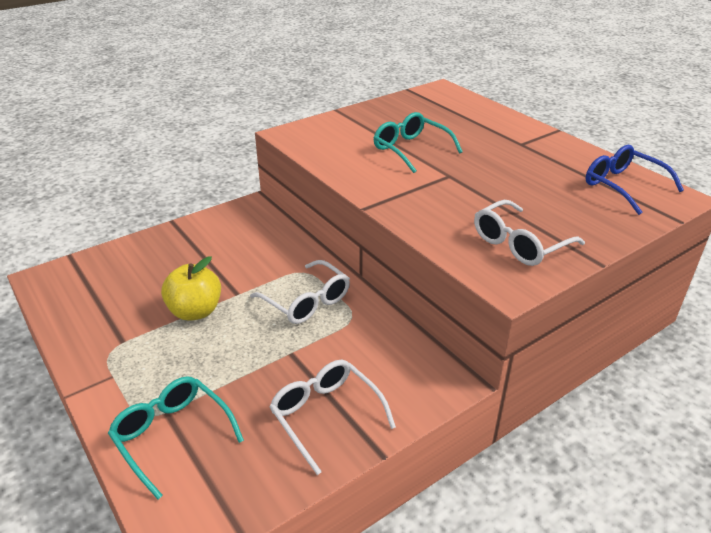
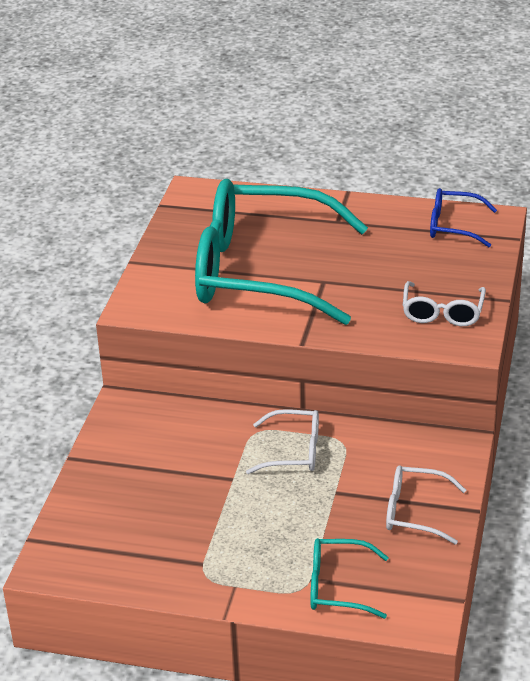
camera: 40 degrees left, 0 degrees up
(195, 311) = (221, 510): yellow apple -> none
(410, 149) = (260, 271): turquoise glasses -> turquoise glasses, size x2.38

